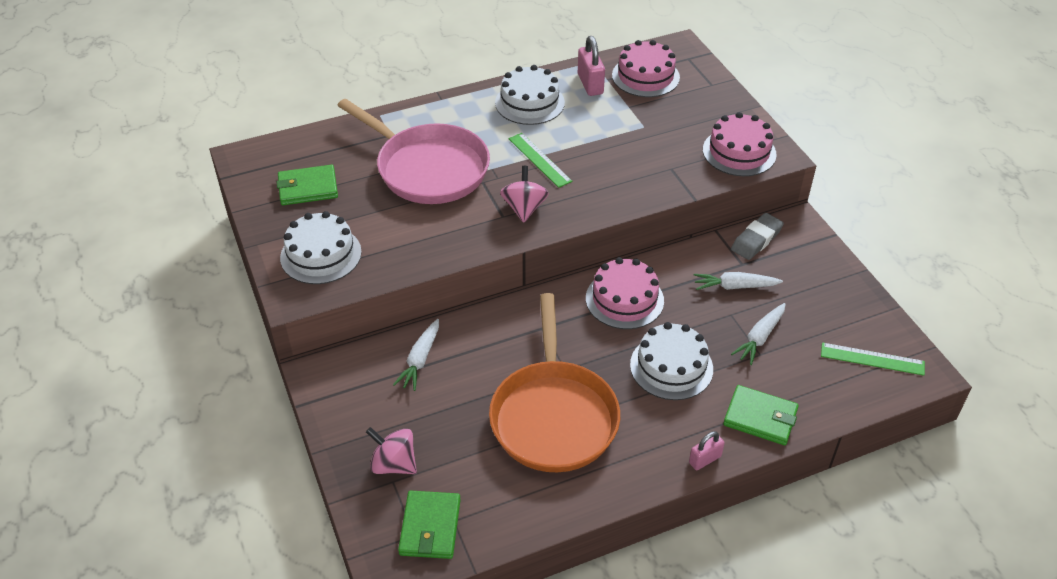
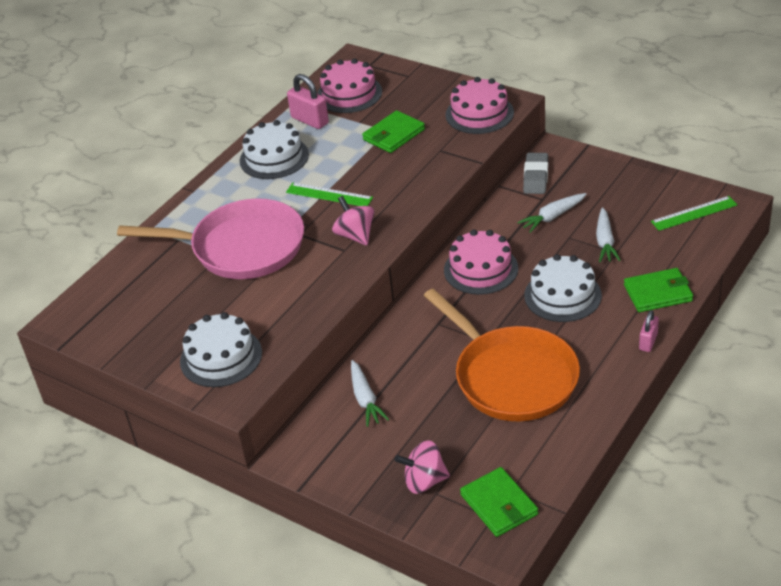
camera: 30 degrees left, 5 degrees down
(308, 188) = (150, 315): green wallet -> green wallet (393, 135)

